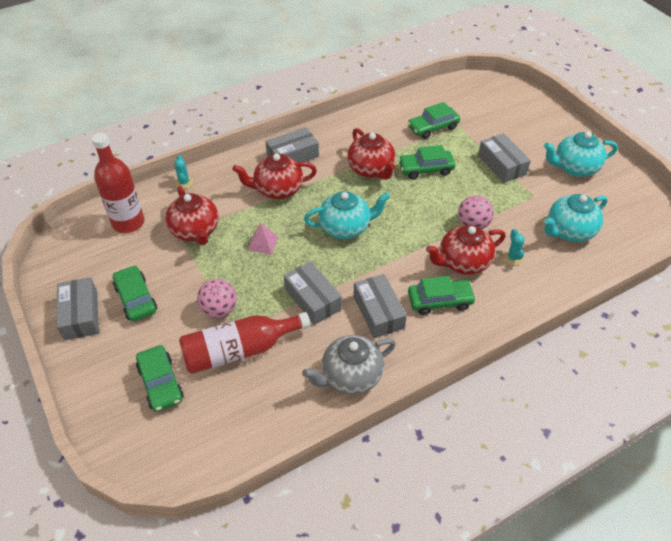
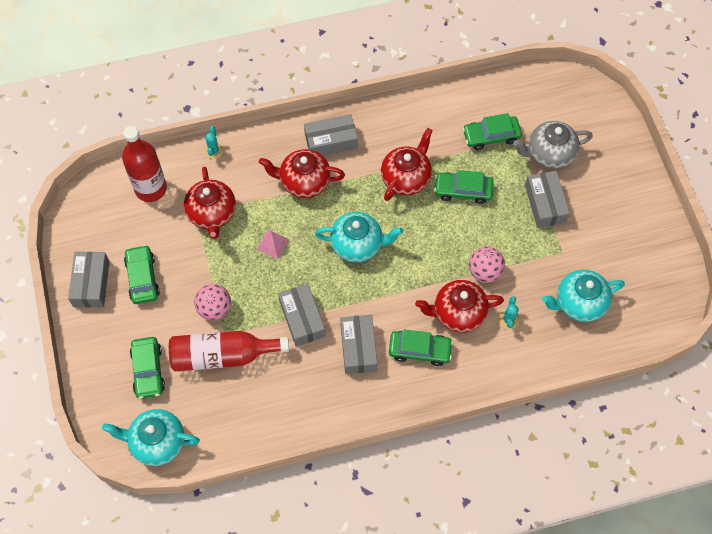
camera: 15 degrees right, 15 degrees up
(350, 376) = (312, 406): grey teapot -> grey teapot (549, 154)
(371, 169) = (406, 178): red teapot -> red teapot turned 135 degrees counterclockwise
(574, 167) = (621, 226): turquoise teapot -> turquoise teapot (157, 442)

